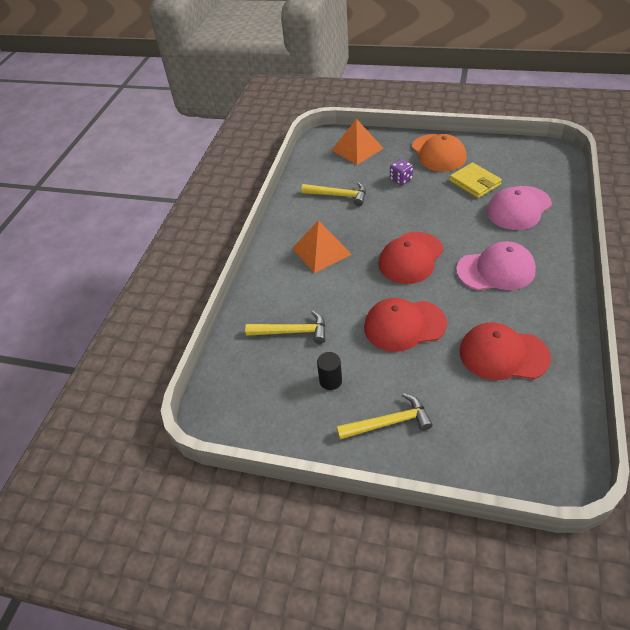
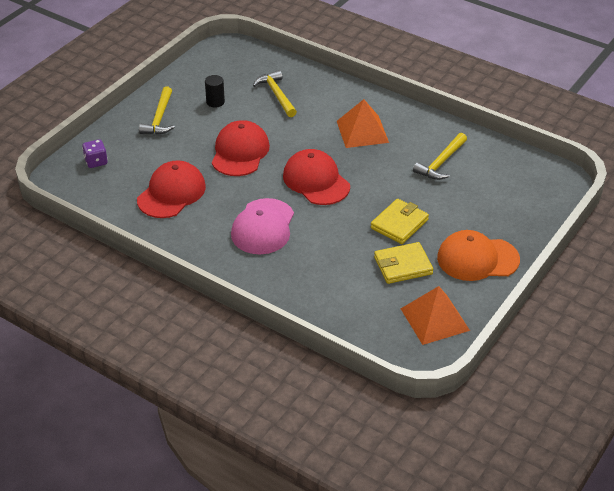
camera: 105 degrees right, 5 degrees down
(292, 332) = (276, 95): yellow hammer -> yellow hammer turned 135 degrees clockwise
(357, 149) = (522, 199): orange pyramid -> orange pyramid (435, 319)
(401, 179) = (443, 213): purple dice -> purple dice (96, 162)
(430, 196) = (399, 224): none -> yellow wallet
(518, 208) = (339, 280): pink cap -> none

